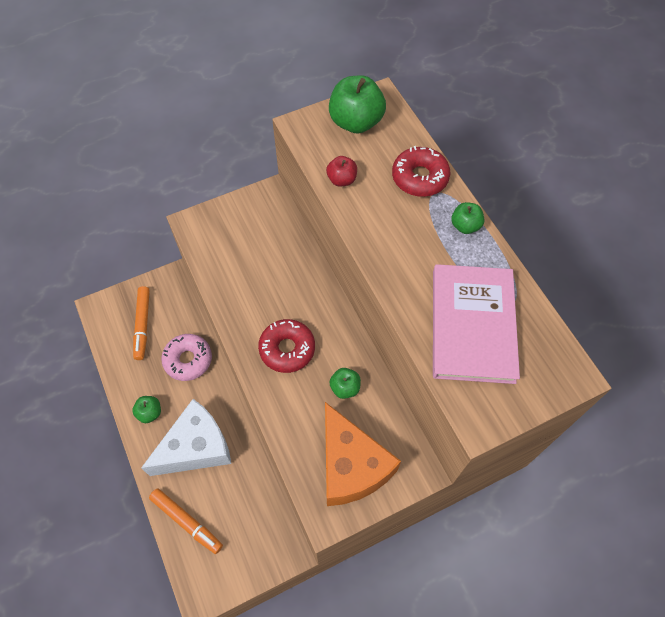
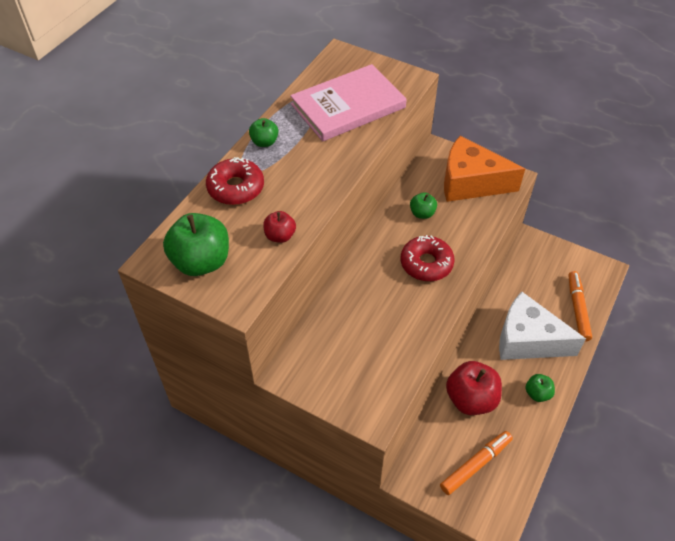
camera: 125 degrees left, 10 degrees down
(188, 360) = (471, 399): pink donut -> red apple
(351, 465) = (470, 182): orange cheese -> orange cheese turned 105 degrees counterclockwise

